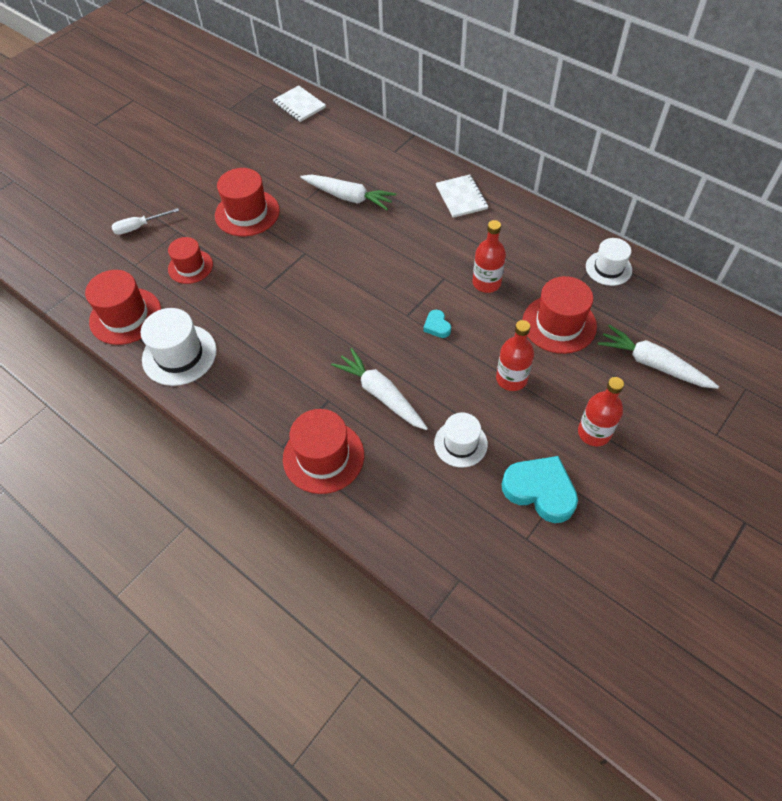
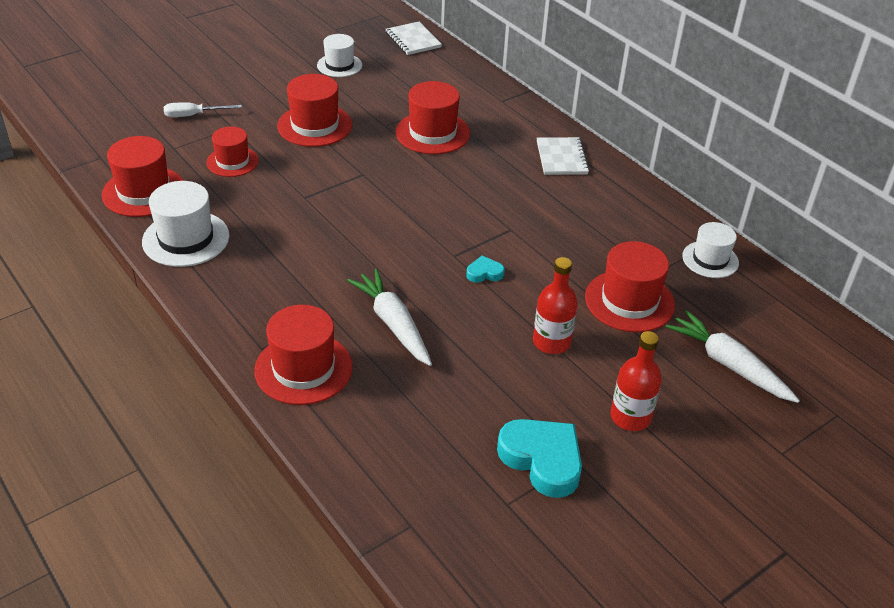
camera: 10 degrees right, 15 degrees down
(348, 197) = (432, 133): white carrot -> red hat
(437, 326) = (484, 273): turquoise heart -> turquoise heart turned 90 degrees clockwise
(460, 443) = (466, 392): white hat -> white hat (339, 65)
(486, 283) = (559, 244): red bottle -> none

